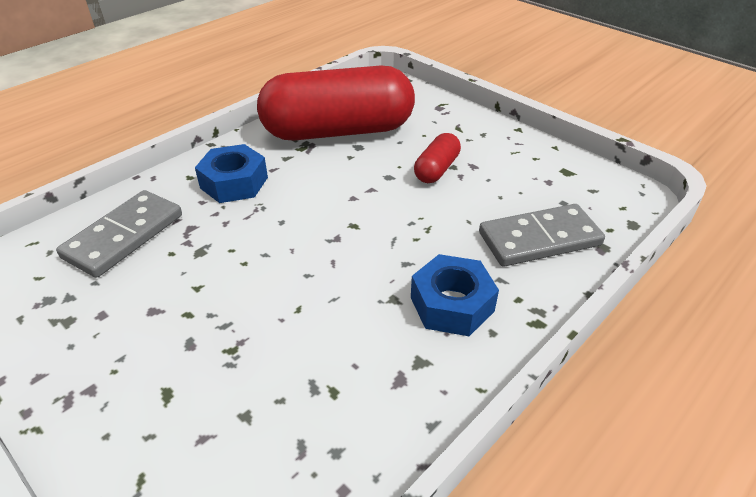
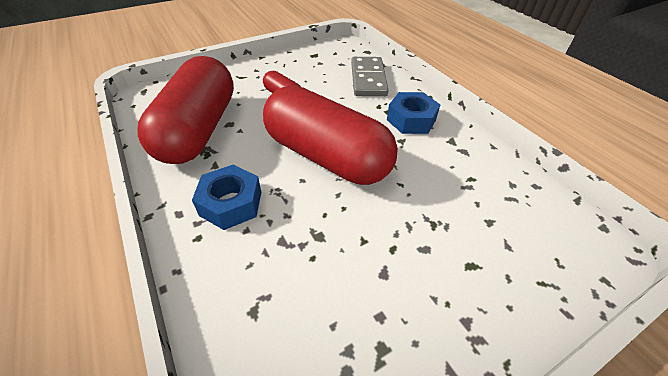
camera: 75 degrees left, 5 degrees up
(124, 236) = (270, 299): grey domino -> none
(328, 231) = (326, 156): none -> red capsule

